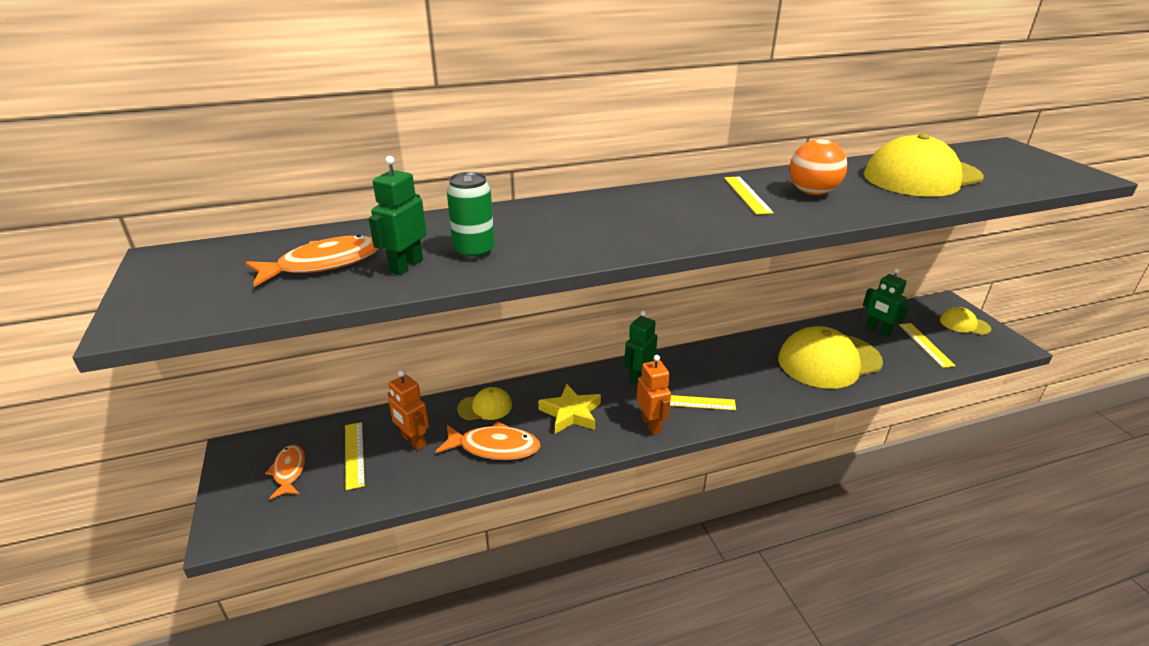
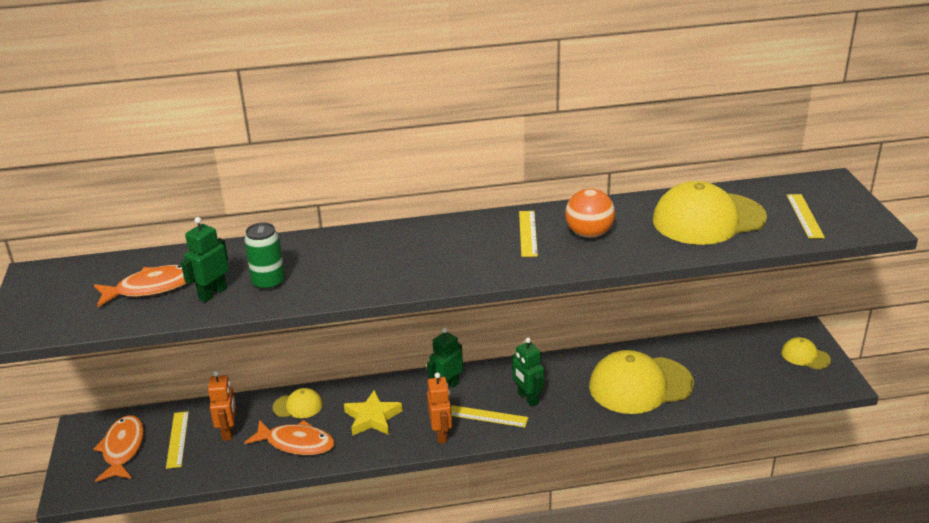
camera: 10 degrees right, 0 degrees up
(289, 471) = (123, 449): orange fish -> orange fish, size x1.50
(413, 441) = (229, 432): orange robot -> orange robot turned 150 degrees counterclockwise
(878, 331) = (708, 357): green robot -> green robot (527, 398)
(925, 344) = (749, 375): yellow ruler -> yellow ruler (804, 216)

